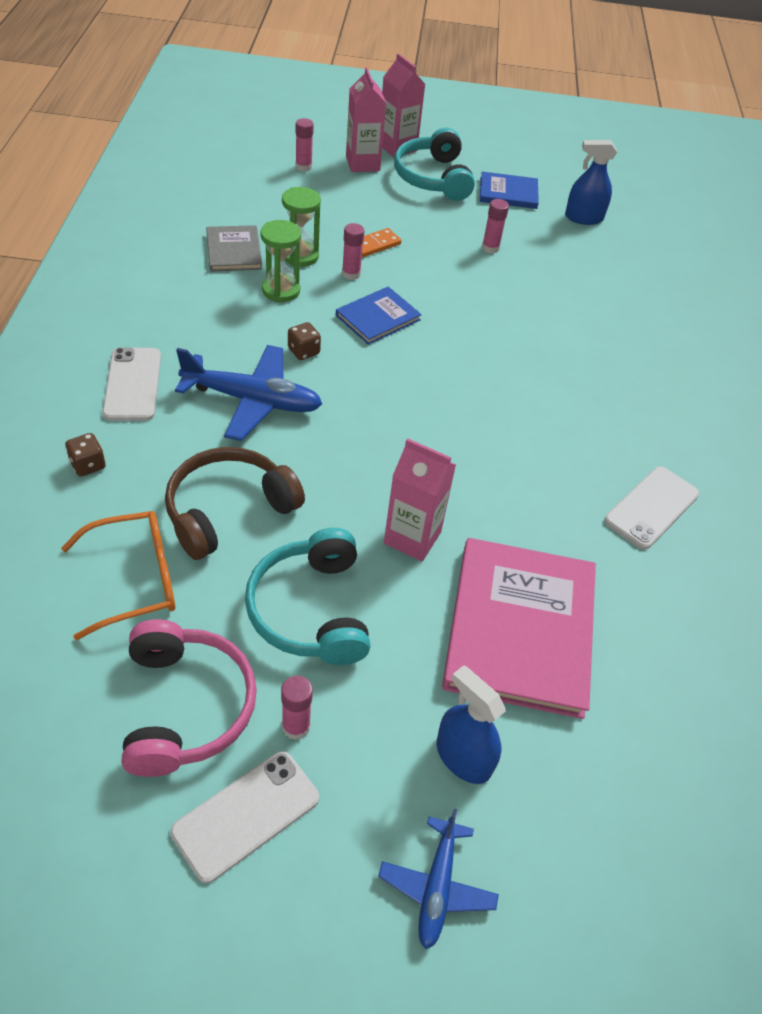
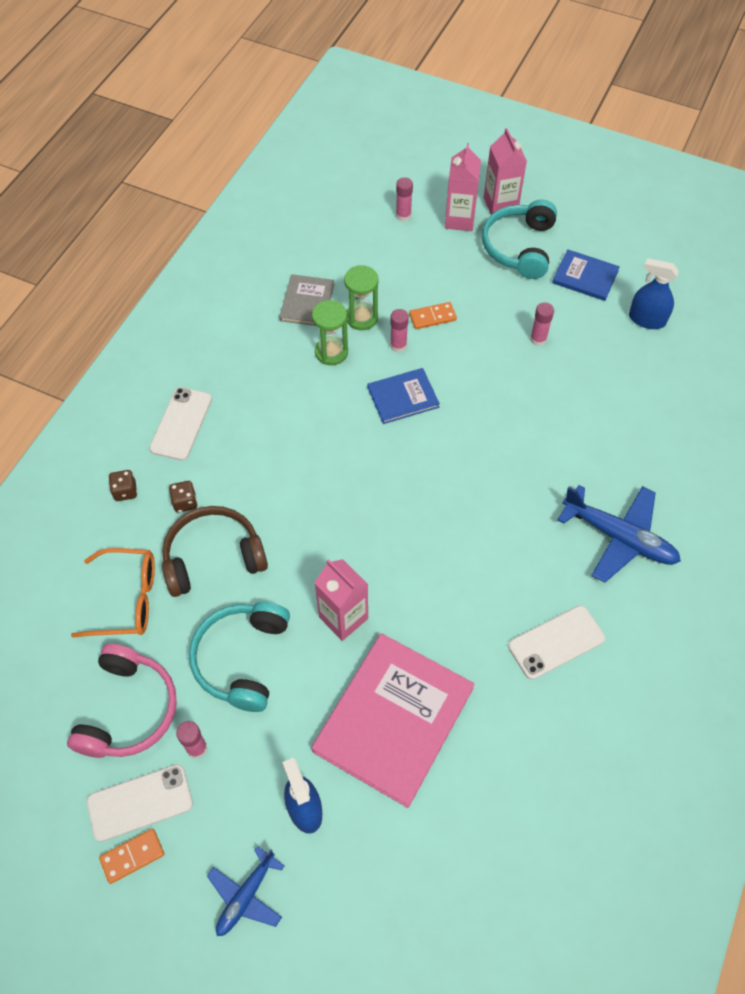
camera: 25 degrees right, 10 degrees up
(252, 400) = (267, 459): blue plane -> blue plane (619, 537)
(262, 887) = (132, 856): none -> orange domino
(303, 351) = (326, 419): brown dice -> brown dice (185, 502)

